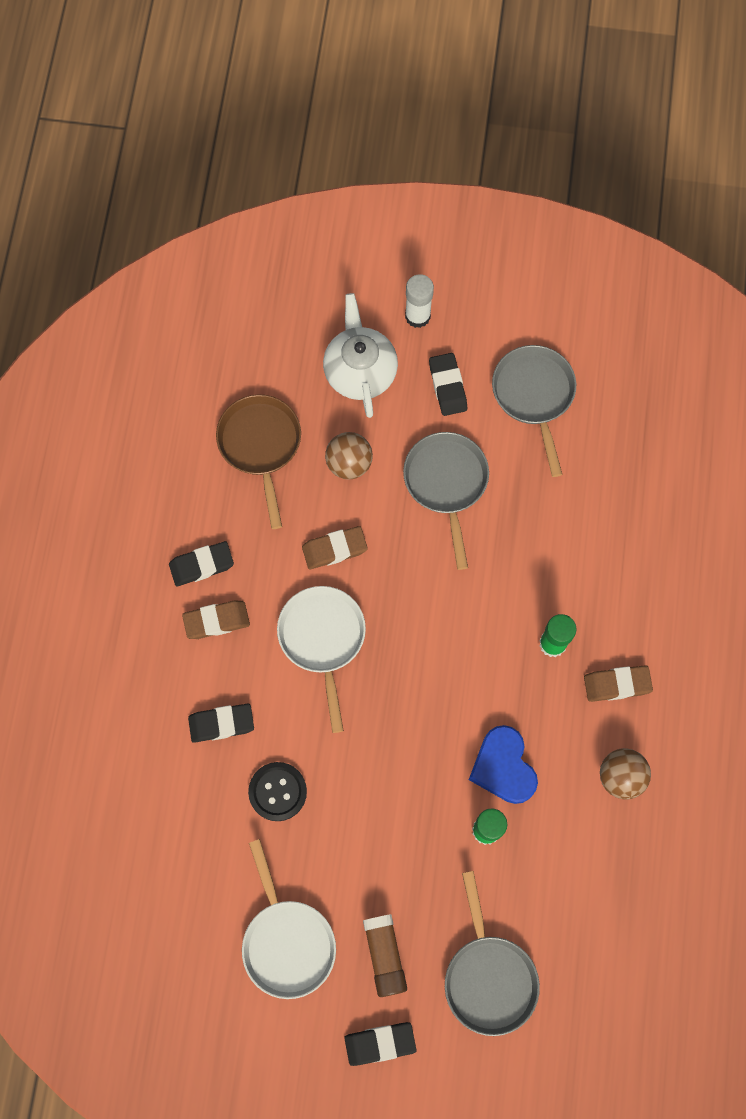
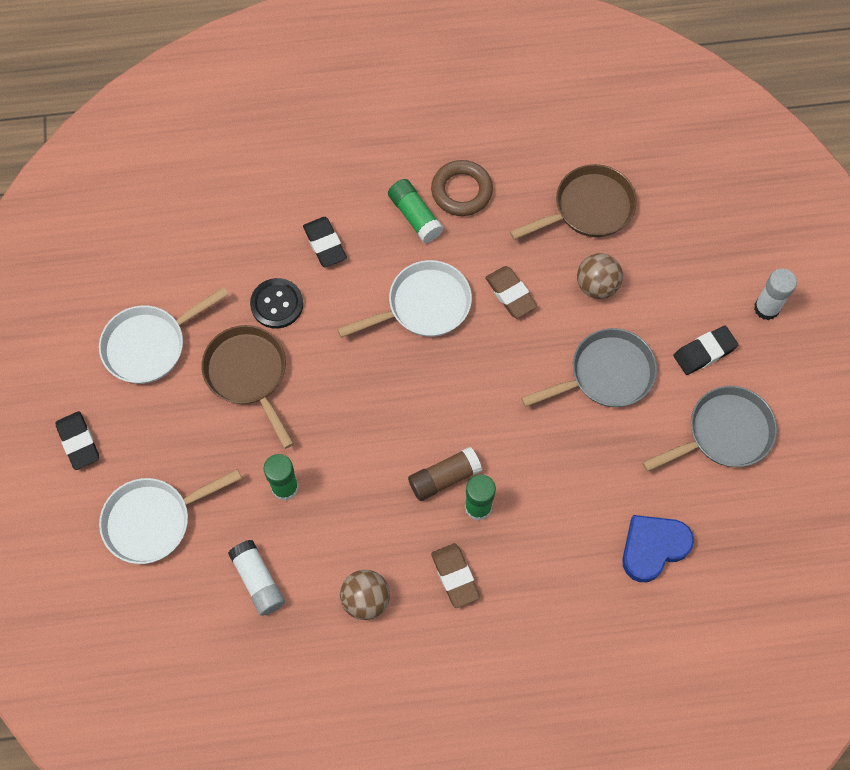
camera: 75 degrees right, 5 degrees down
(202, 565) = (461, 191): black eraser -> brown ring
(216, 621) = (415, 216): brown eraser -> green glue stick
(351, 840) = (248, 374): none -> brown pan
(360, 371) = (691, 272): white teapot -> none
(384, 956) = (154, 427): brown glue stick -> brown glue stick (444, 478)
(488, 977) = (153, 520): grey pan -> white pan
(503, 767) = (347, 489): blue heart -> blue heart (653, 548)
(578, 880) = (258, 581): none -> white glue stick

